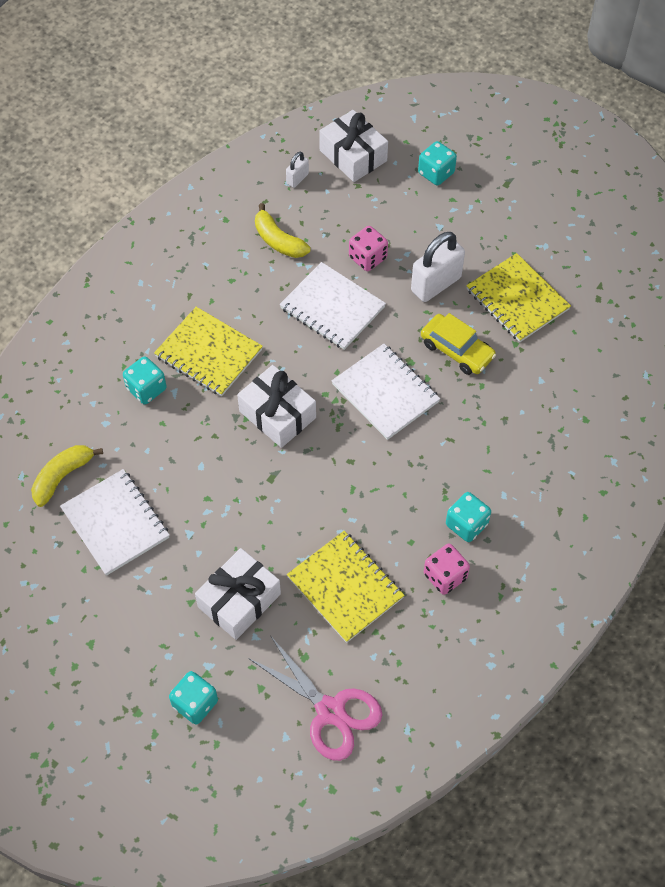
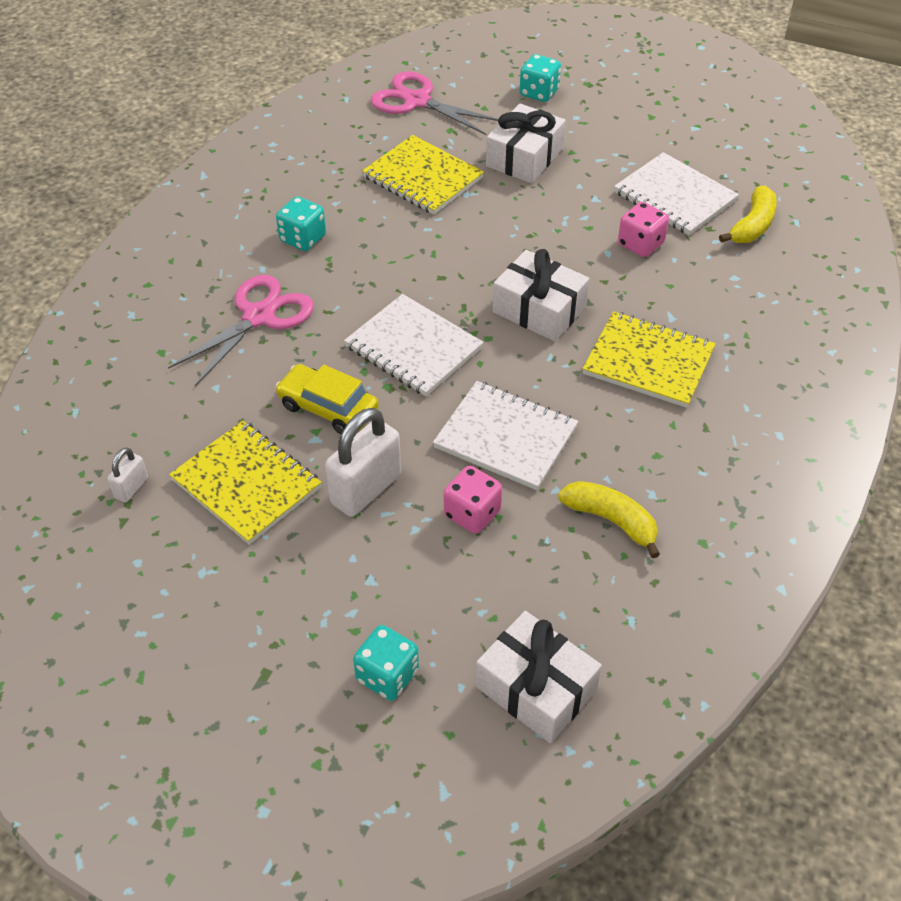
camera: 170 degrees right, 10 degrees down
(146, 389) = (705, 315): turquoise dice -> none
(297, 179) = (616, 628): white padlock -> white padlock (131, 488)
(445, 576) = (322, 197): pink dice -> pink dice (640, 244)
(507, 442) = (259, 316): none -> pink scissors

